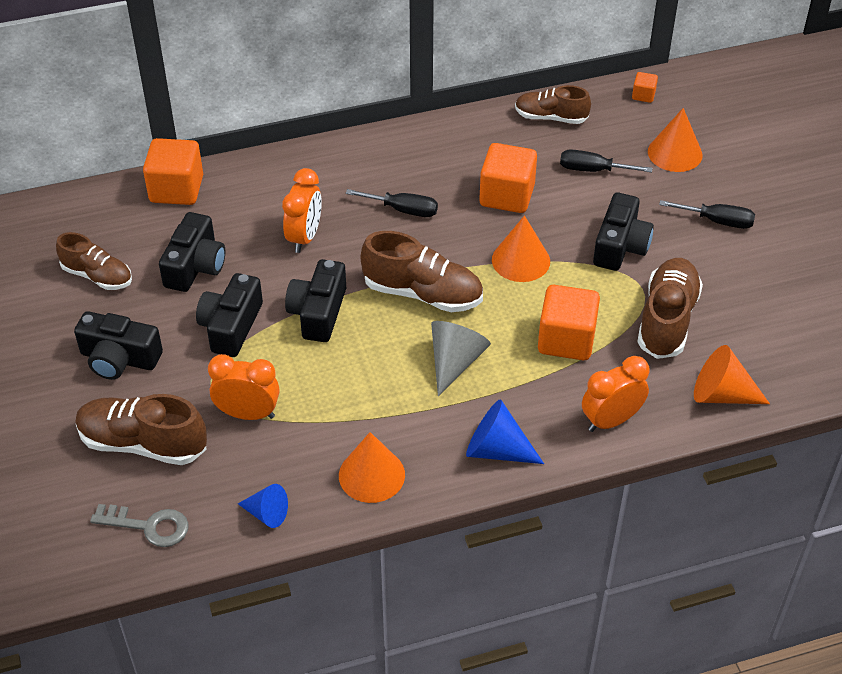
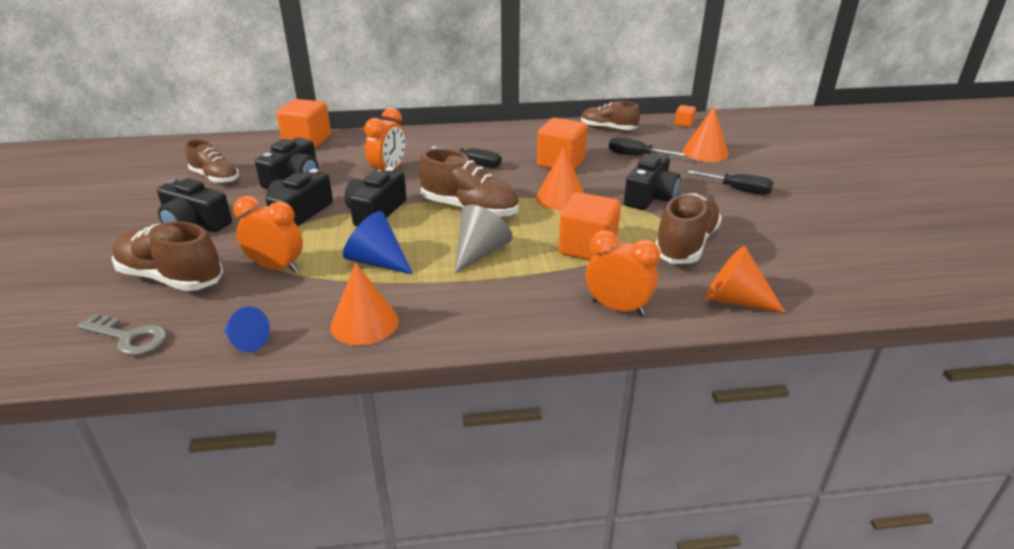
camera: 10 degrees right, 15 degrees down
(497, 450) = (496, 318): blue cone -> blue cone (377, 261)
(611, 420) = (617, 308): orange clock -> orange clock turned 45 degrees clockwise

